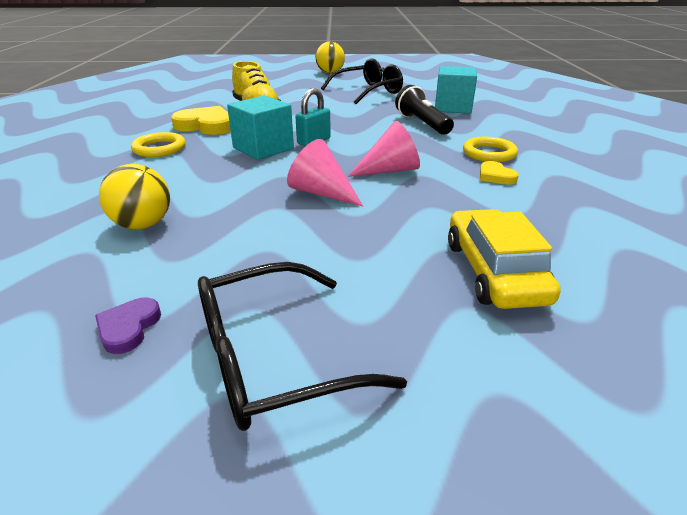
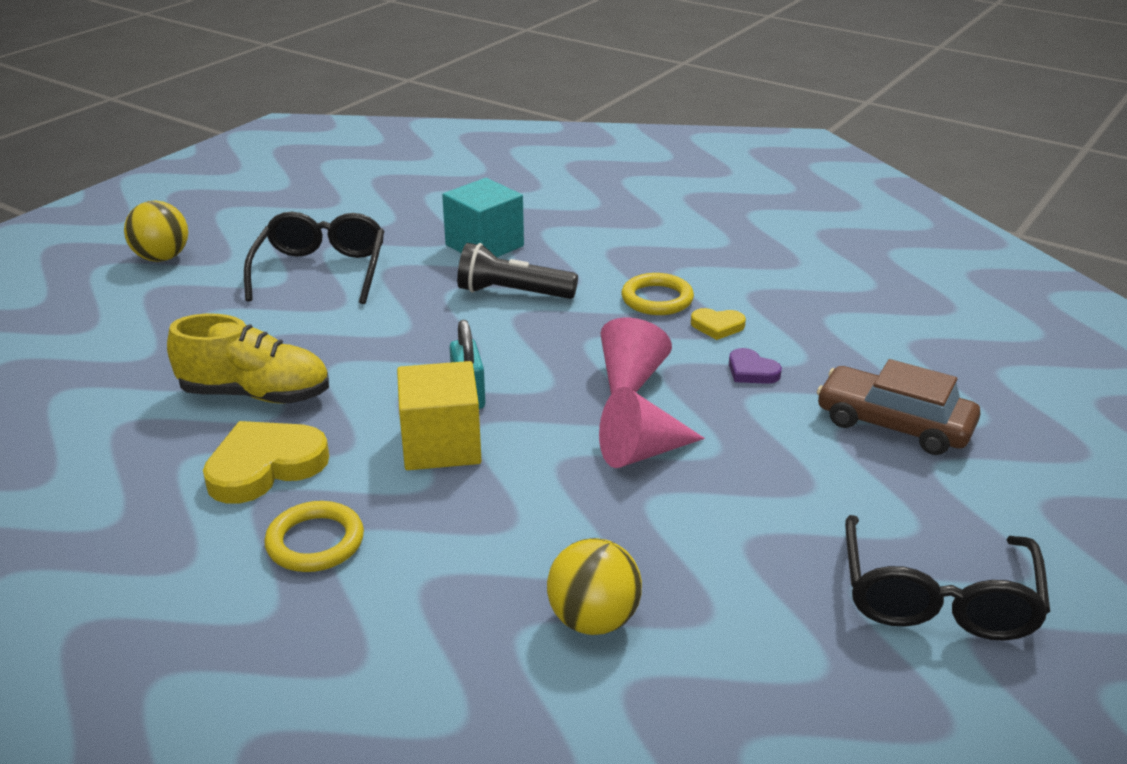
camera: 55 degrees left, 0 degrees up
(128, 328) = (828, 679): purple heart -> purple heart (751, 371)
(263, 148) = (441, 445): turquoise cube -> yellow cube
(494, 271) = (894, 424): yellow car -> brown car

